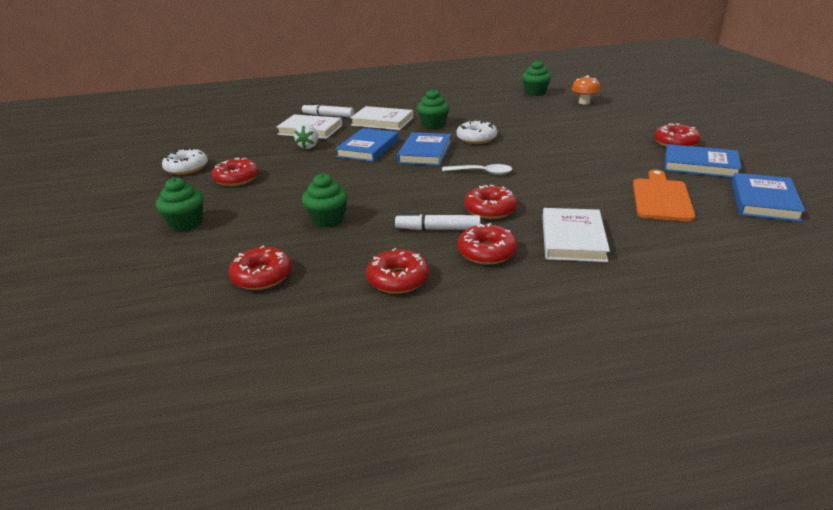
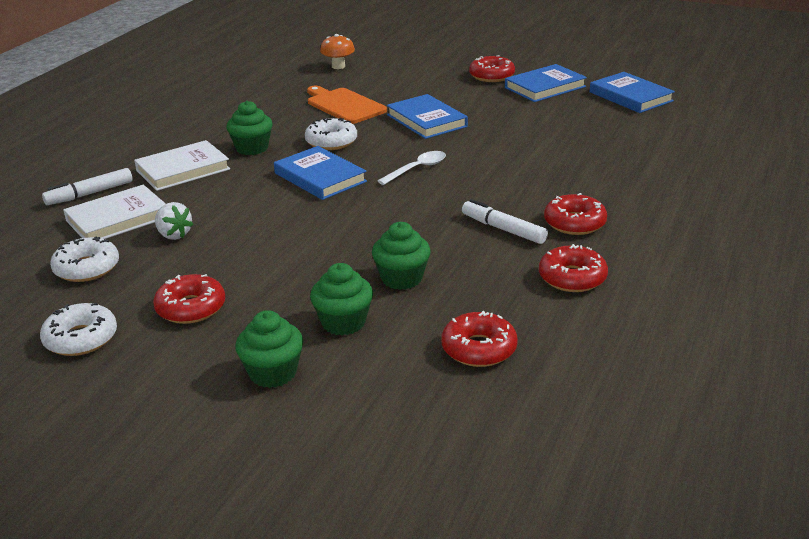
camera: 55 degrees left, 0 degrees up
(254, 143) = (87, 268): none -> white donut
(368, 148) = (250, 202): blue book -> blue book (426, 121)
(438, 229) = (503, 229): white marker -> white marker turned 90 degrees clockwise
(490, 209) = (500, 193): red donut -> none
(535, 92) = (267, 73): green cupcake -> green cupcake (343, 322)
(573, 239) = (597, 181): white book -> none
(661, 198) = (578, 124): orange cutting board -> orange cutting board (344, 105)

